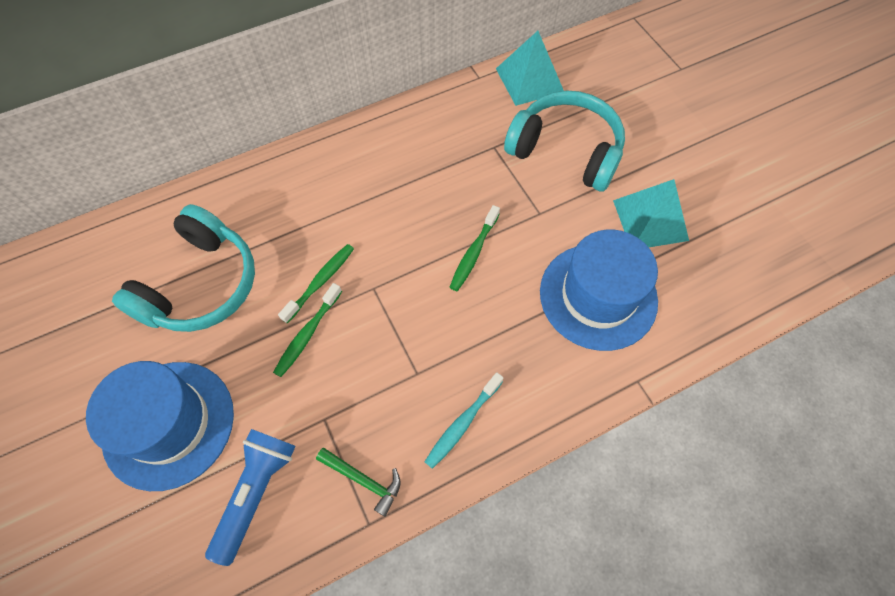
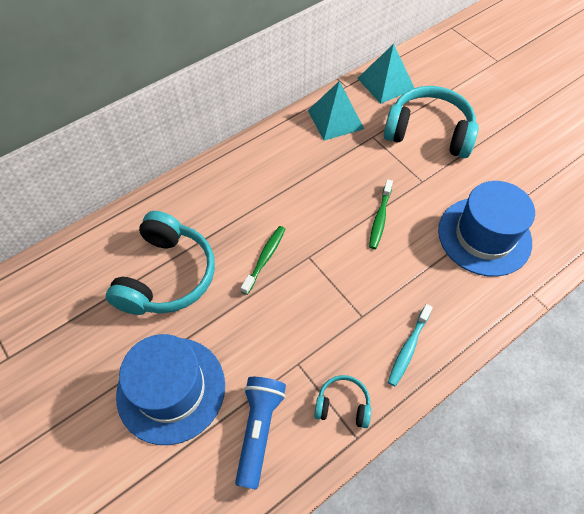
camera: 10 degrees left, 5 degrees down
(307, 334) = (265, 300): green toothbrush -> none
(363, 480) = (343, 405): green hammer -> turquoise headphones
(650, 220) = (507, 174): turquoise pyramid -> turquoise pyramid (335, 119)

